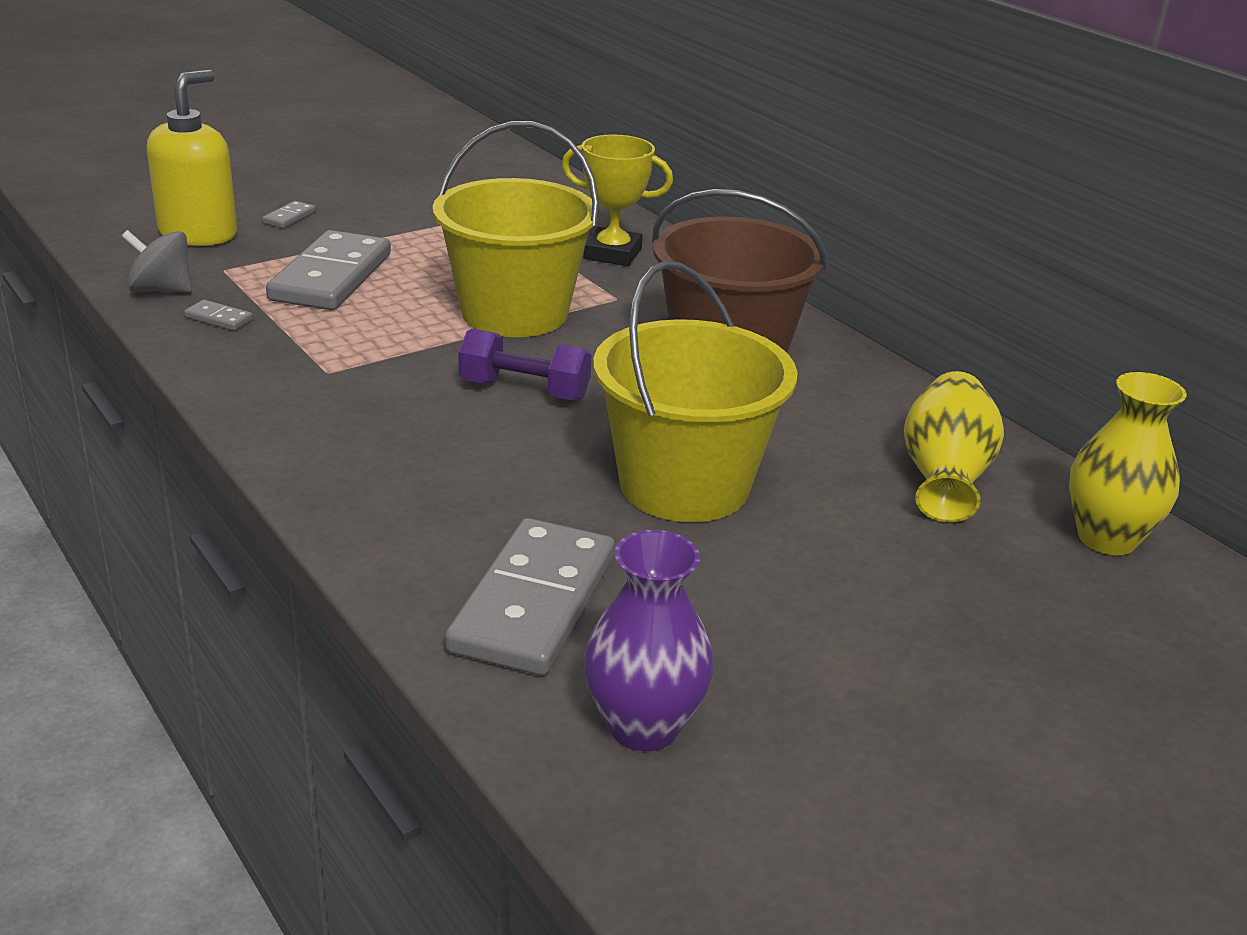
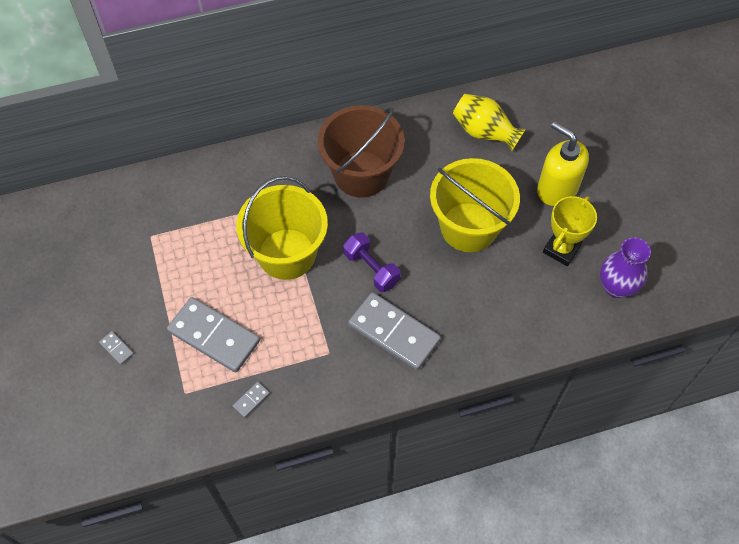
camera: 70 degrees left, 30 degrees up
(161, 290) = (204, 428): grey spinning top -> none
(198, 233) = (125, 403): yellow soap dispenser -> yellow soap dispenser (556, 189)
(524, 390) = (371, 269): purple dumbbell -> purple dumbbell turned 75 degrees counterclockwise
(534, 603) = (540, 304): grey domino -> grey domino (394, 332)
(612, 254) = (227, 189): yellow trophy -> yellow trophy (561, 249)
(1107, 538) = (537, 98): yellow vase -> none

